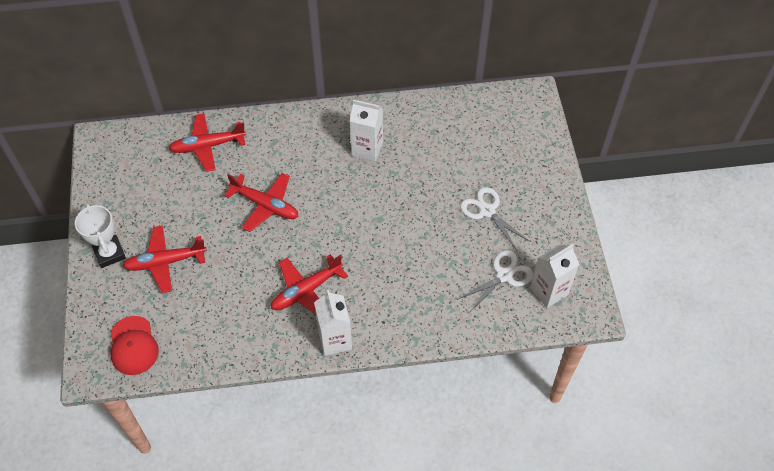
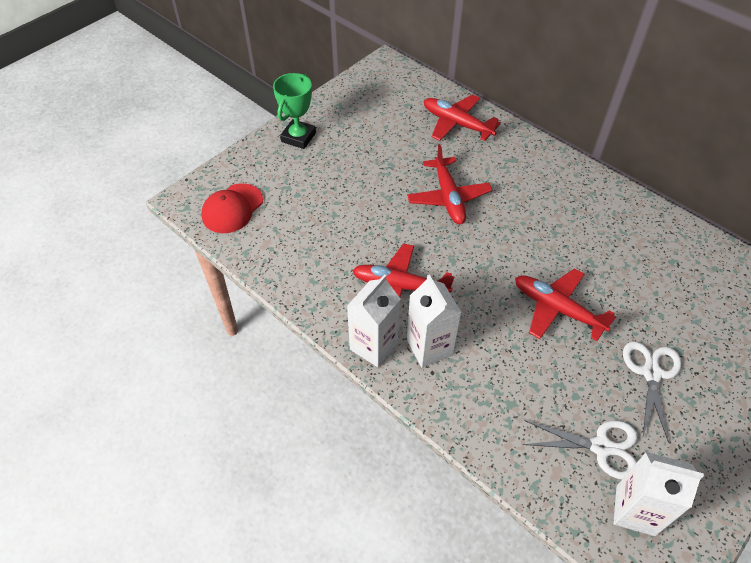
camera: 50 degrees right, 5 degrees down
(109, 253) = (298, 137): white trophy -> green trophy
(165, 262) = (325, 174): red plane -> red plane (557, 309)
(367, 149) = (589, 226): white carton -> white carton (429, 347)

